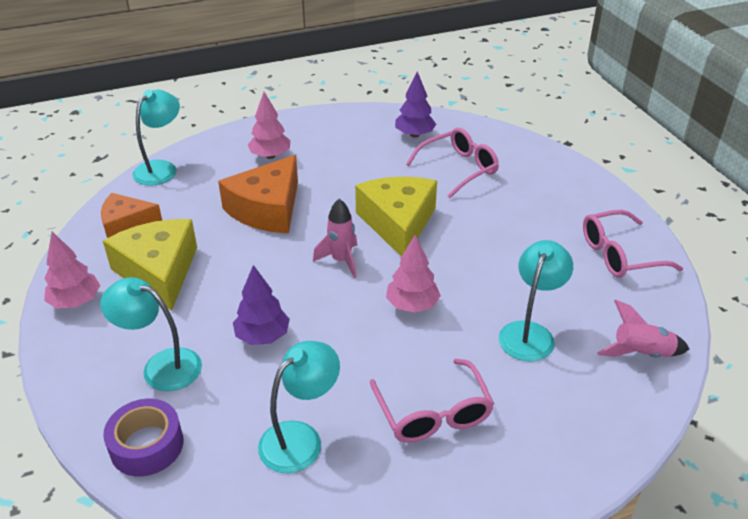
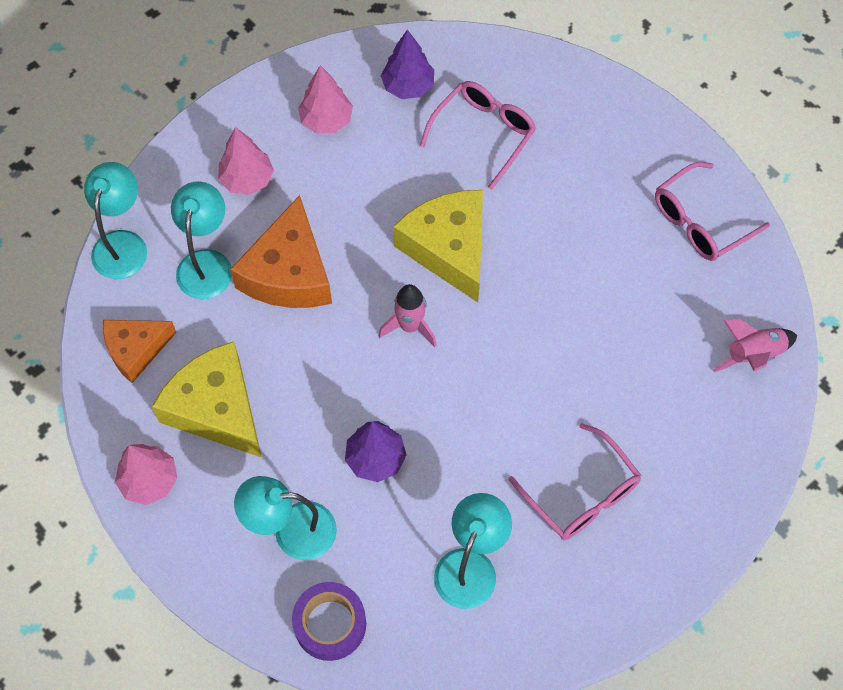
camera: 20 degrees left, 25 degrees up
(412, 305) = (510, 365): pink tree -> pink tree (326, 120)
(530, 333) = (640, 363): turquoise lamp -> turquoise lamp (206, 263)

